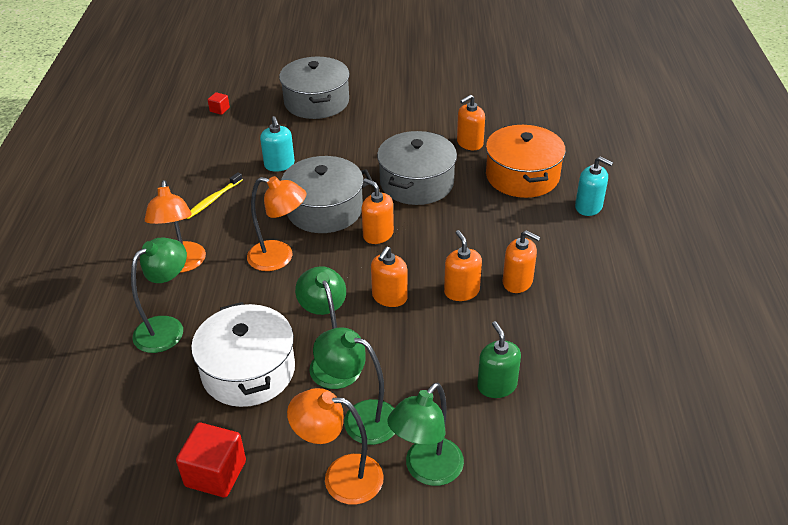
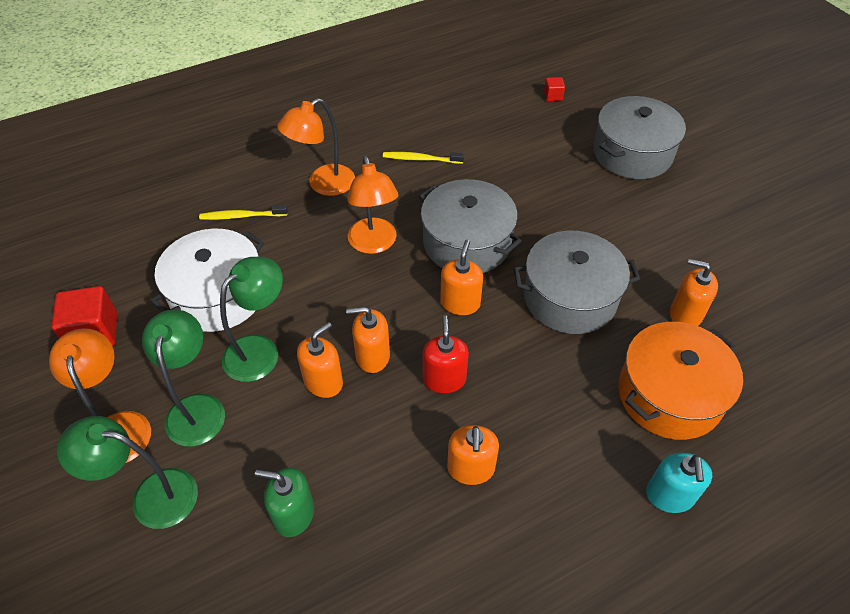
camera: 60 degrees right, 10 degrees up
(167, 328) = (242, 216): green lamp -> yellow toothbrush
(279, 165) = (507, 177): turquoise soap dispenser -> none
(438, 267) = (444, 379): none -> red soap dispenser
(461, 291) = (420, 417): orange soap dispenser -> orange soap dispenser (323, 382)
(497, 385) = (294, 514): green soap dispenser -> green soap dispenser turned 120 degrees counterclockwise

